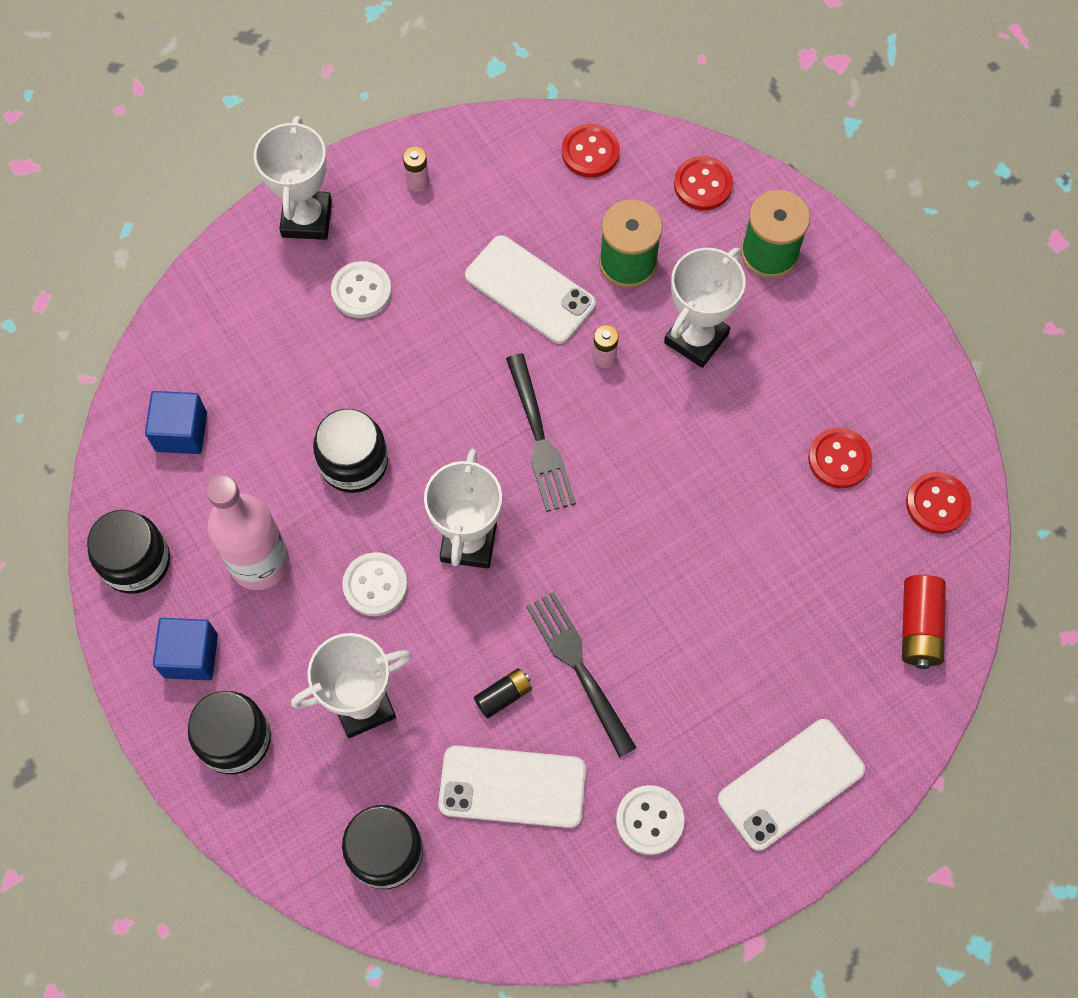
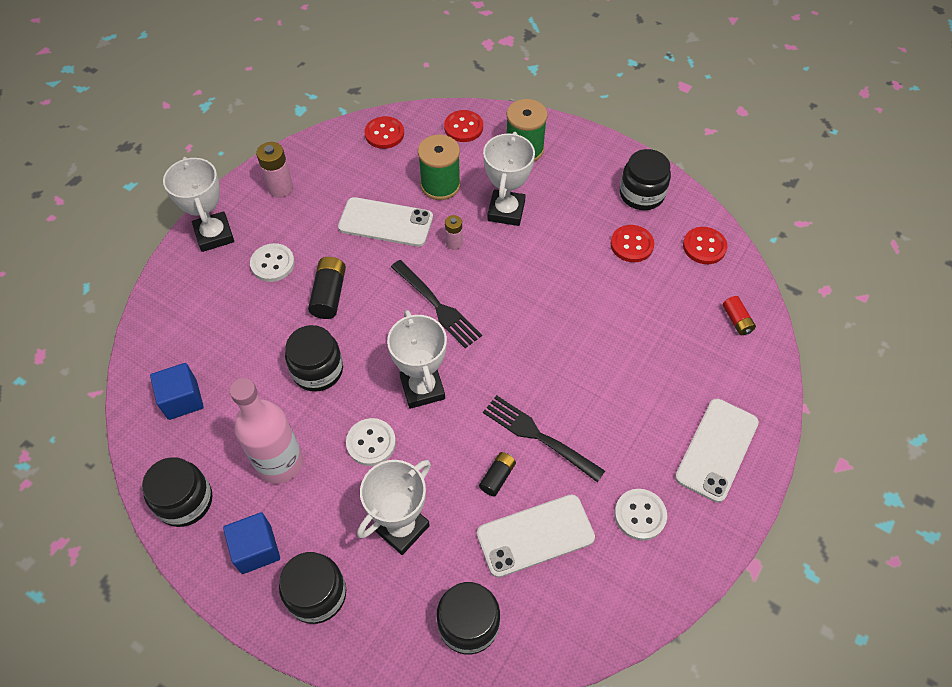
camera: 25 degrees left, 10 degrees down
(412, 364) = (329, 294): none -> black battery
(417, 182) = (280, 188): pink battery -> pink battery, size x1.59
(895, 389) = (641, 194): none -> black jar
(919, 627) = (736, 320): red battery -> red battery, size x0.63

